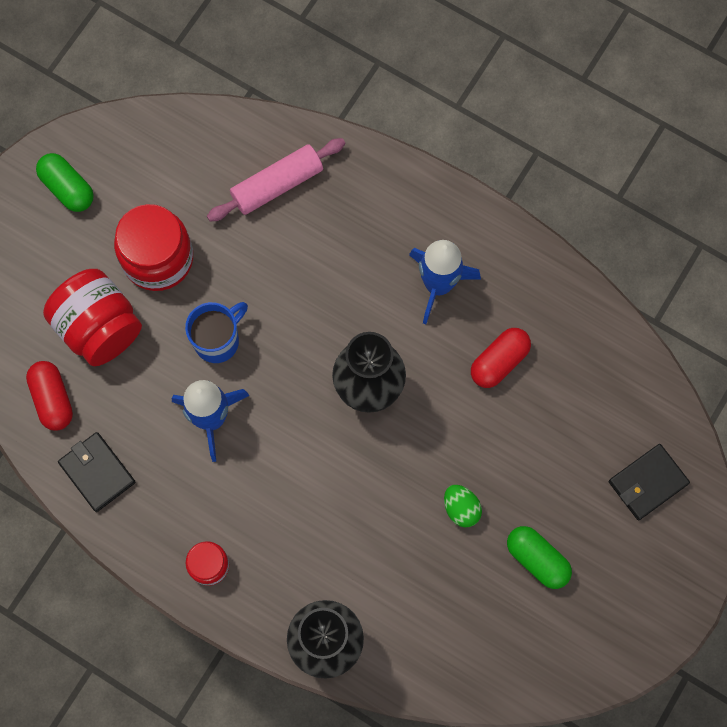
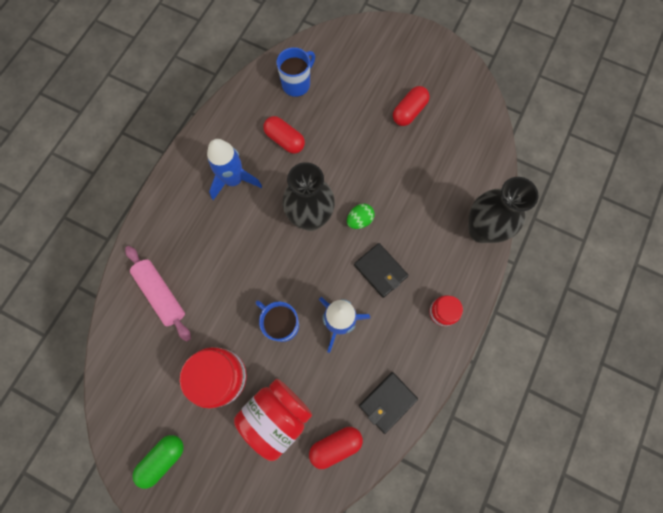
camera: 95 degrees left, 0 degrees up
(461, 508) = (383, 156): green egg -> green egg (359, 220)
(537, 559) = (409, 112): green capsule -> red capsule
(597, 386) = (297, 84): none -> blue mug
(648, 483) = (354, 55): black wallet -> black wallet (380, 270)

